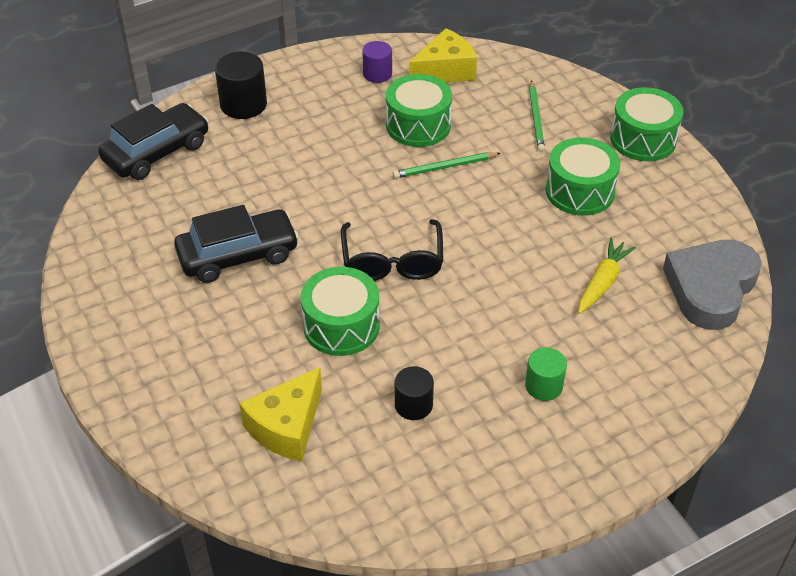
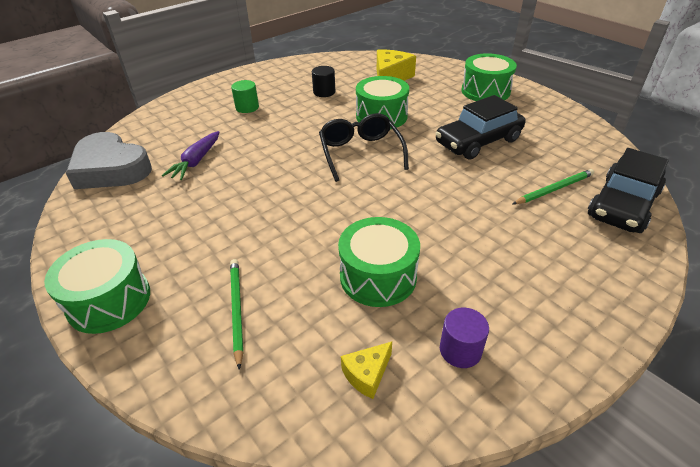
camera: 170 degrees right, 5 degrees down
(243, 104) = (591, 271): black cylinder -> none
(444, 167) = (336, 232): green pencil -> green pencil (554, 189)
(445, 71) = (367, 374): yellow cheese -> yellow cheese, size x0.54
(579, 191) = (199, 228): green drum -> green drum (485, 91)
(602, 282) = (196, 161): yellow carrot -> purple carrot
(710, 288) = (111, 168): grey heart -> grey heart turned 105 degrees clockwise

